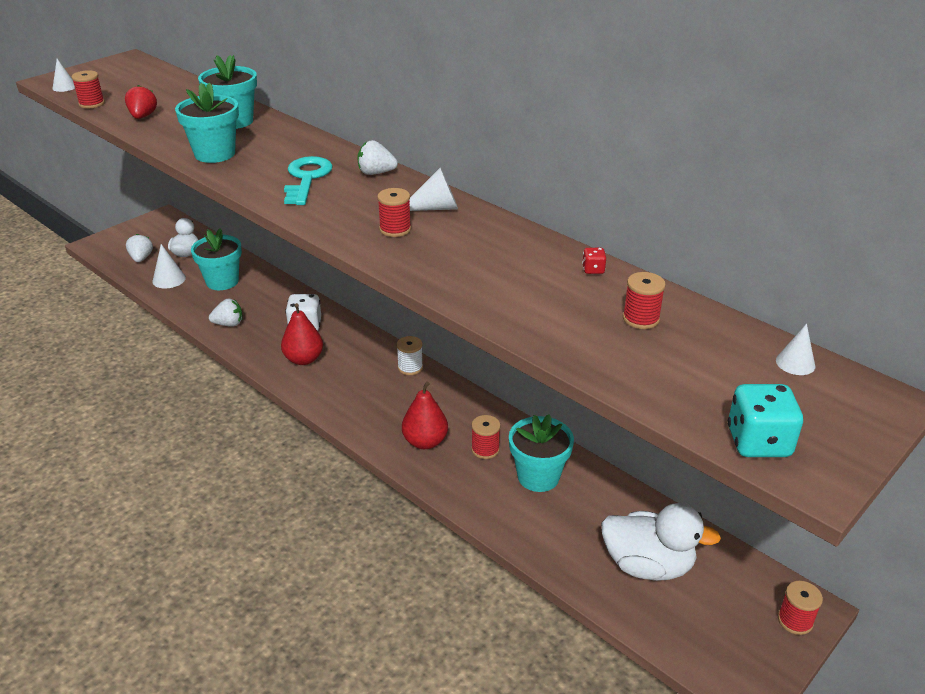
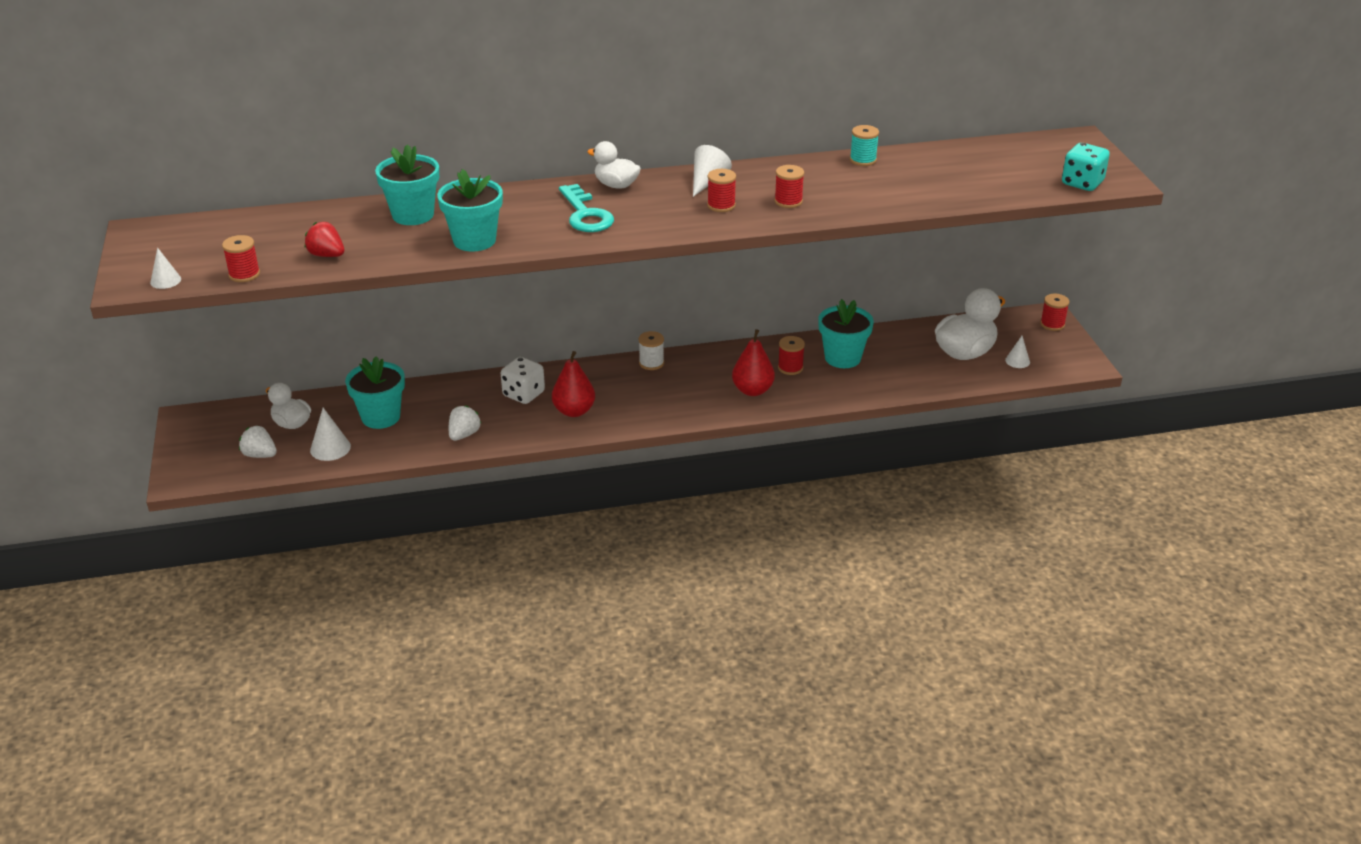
camera: 55 degrees left, 0 degrees up
(307, 178) = (585, 214): turquoise key -> turquoise key turned 150 degrees counterclockwise
(376, 173) = (616, 185): white strawberry -> white duck
(593, 270) = (863, 160): red dice -> turquoise spool
(641, 319) = (936, 167): red spool -> red spool (788, 201)
(795, 363) = (1026, 145): white cone -> white cone (1017, 361)

